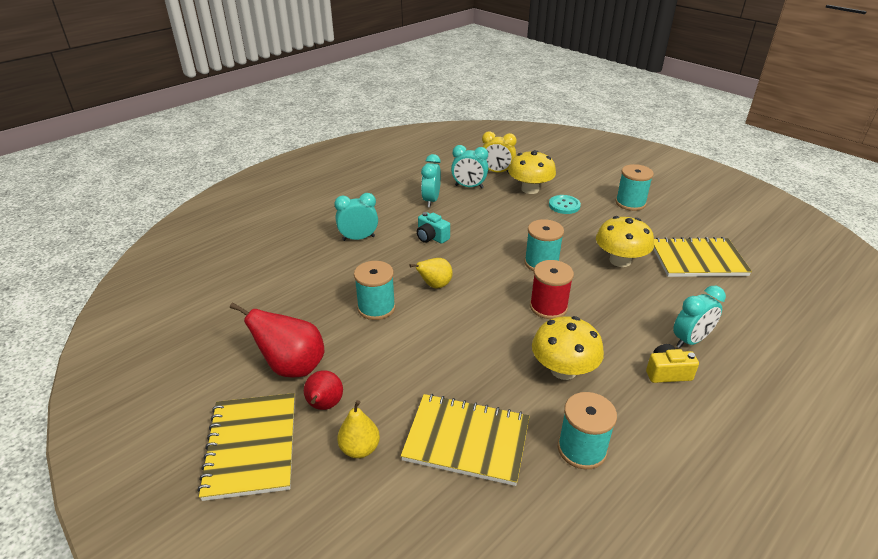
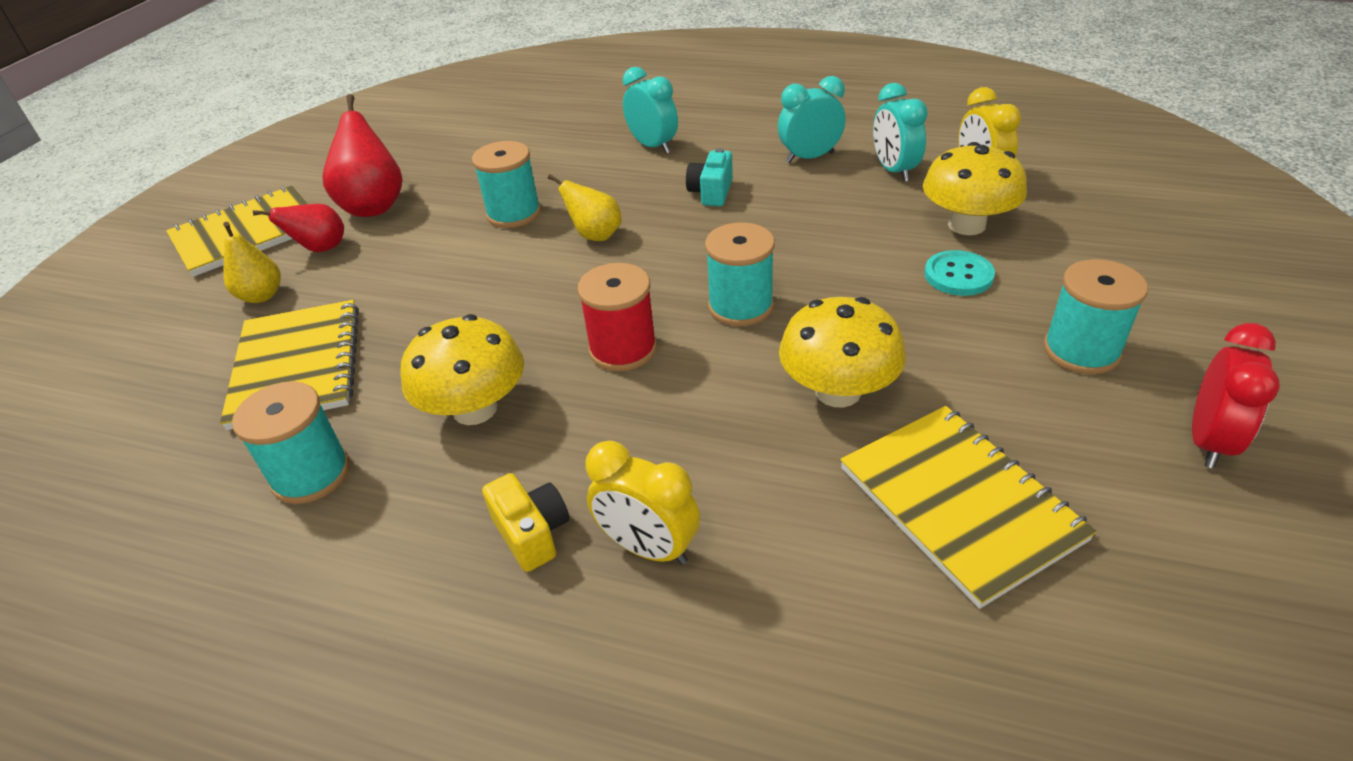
camera: 65 degrees right, 5 degrees up
(690, 204) = (1208, 441): none -> red clock
(690, 340) = (648, 548): turquoise clock -> yellow clock

